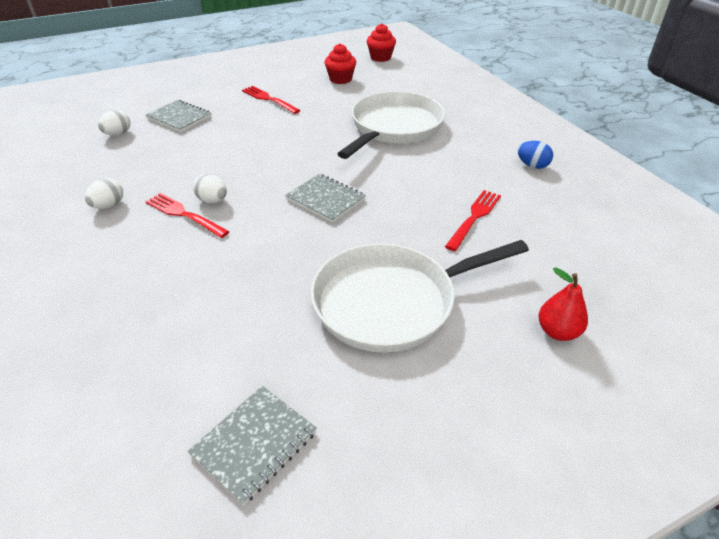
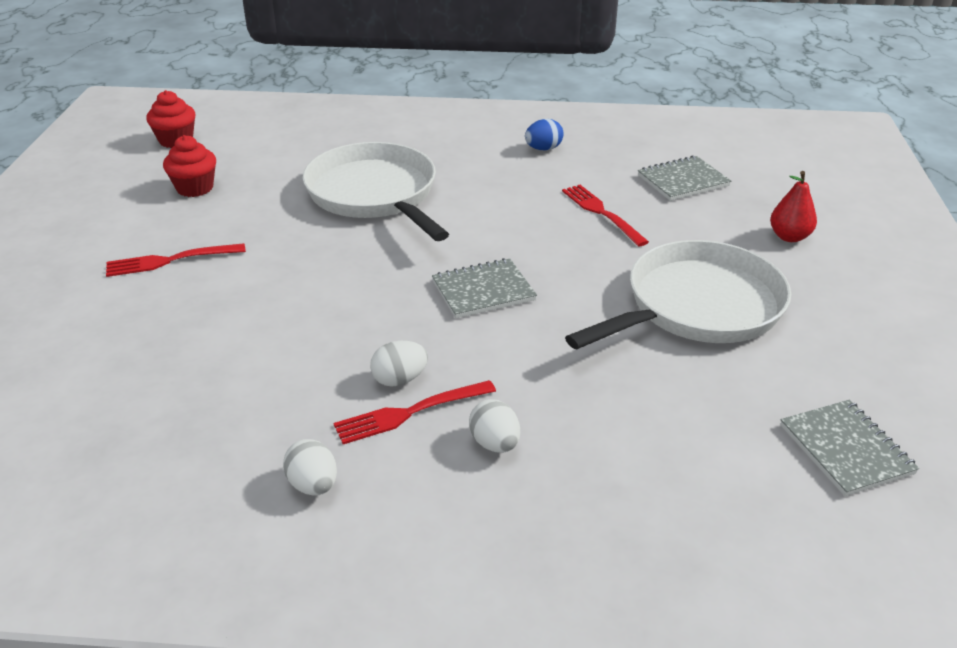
camera: 60 degrees left, 5 degrees down
(118, 134) = (82, 437): white egg -> white egg (495, 443)
(179, 118) = (113, 358): grey notebook -> grey notebook (683, 181)
(391, 302) = (697, 306): white pan -> white pan turned 135 degrees counterclockwise

